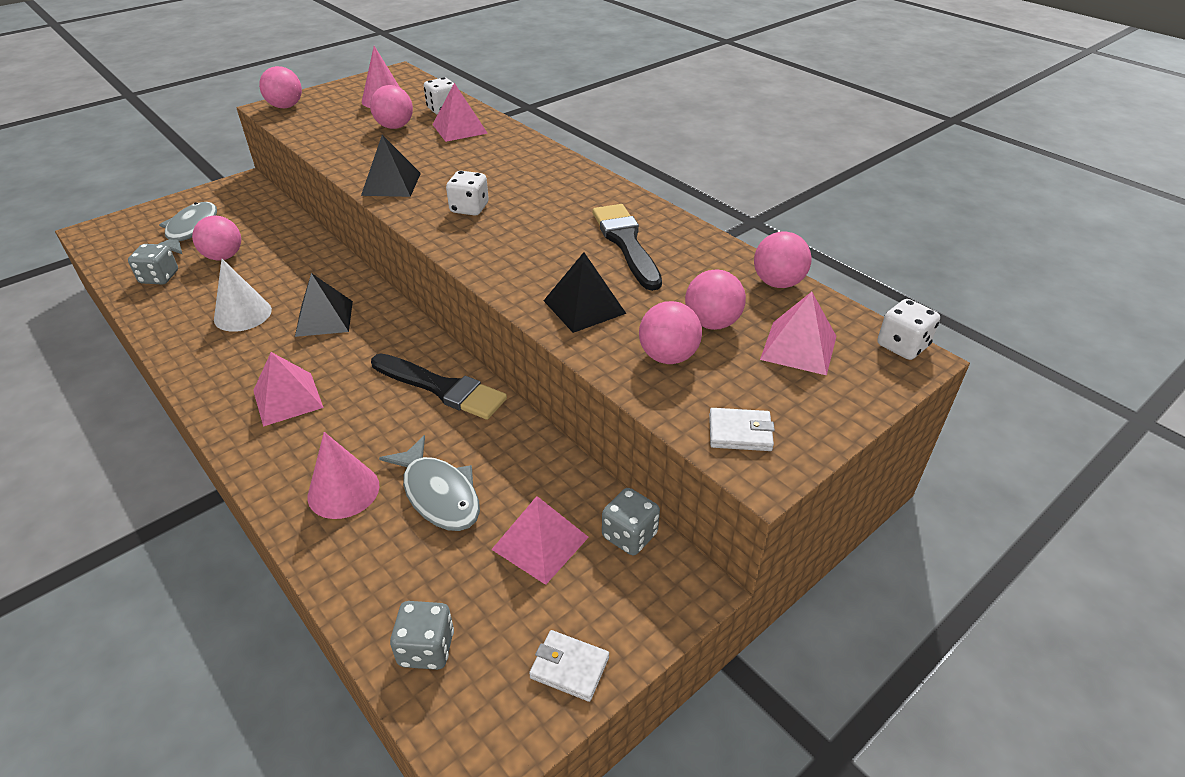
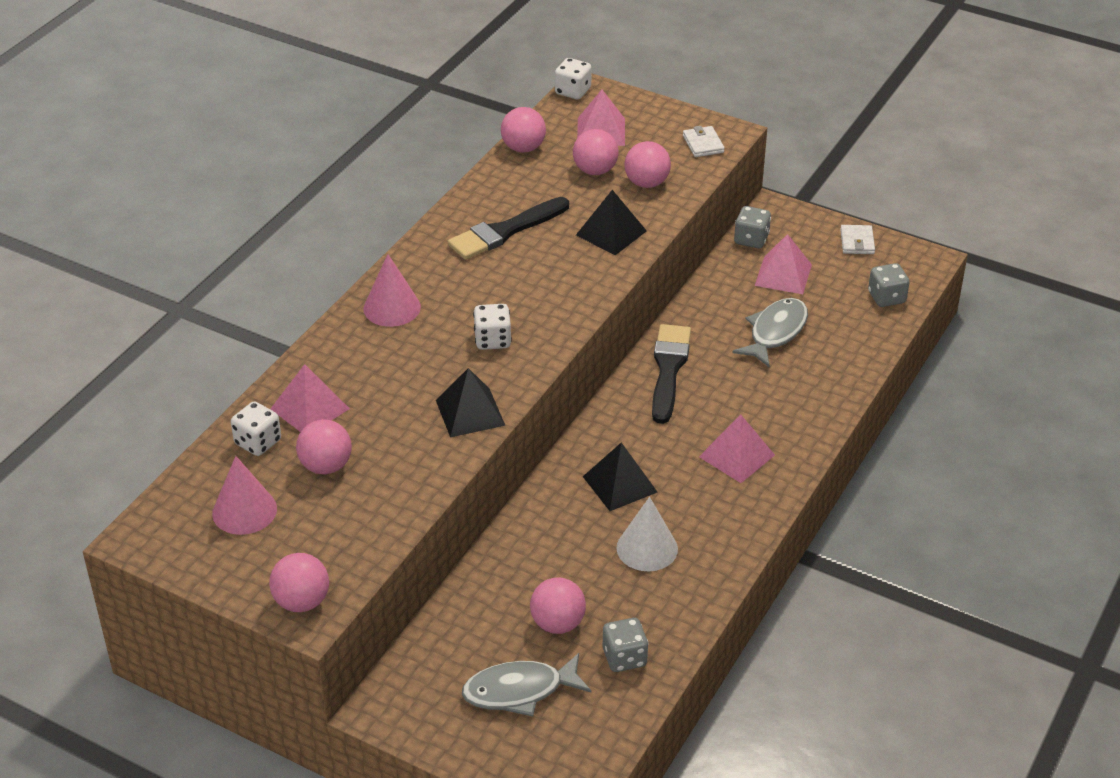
camera: 110 degrees left, 0 degrees up
(343, 491) = (804, 380): pink cone -> pink cone (392, 308)

